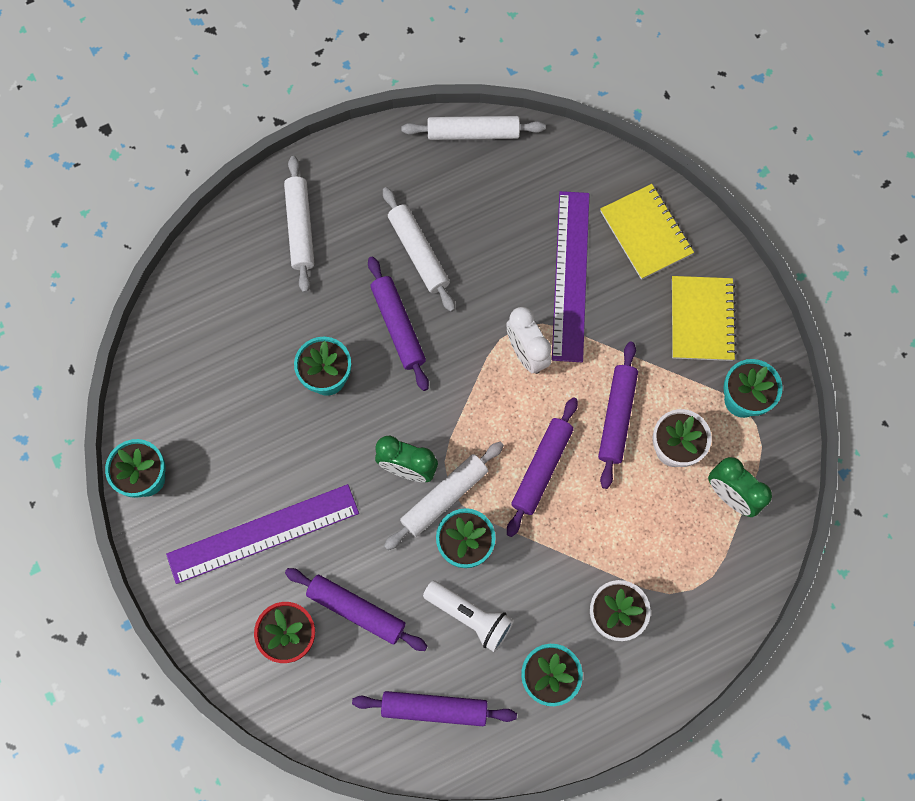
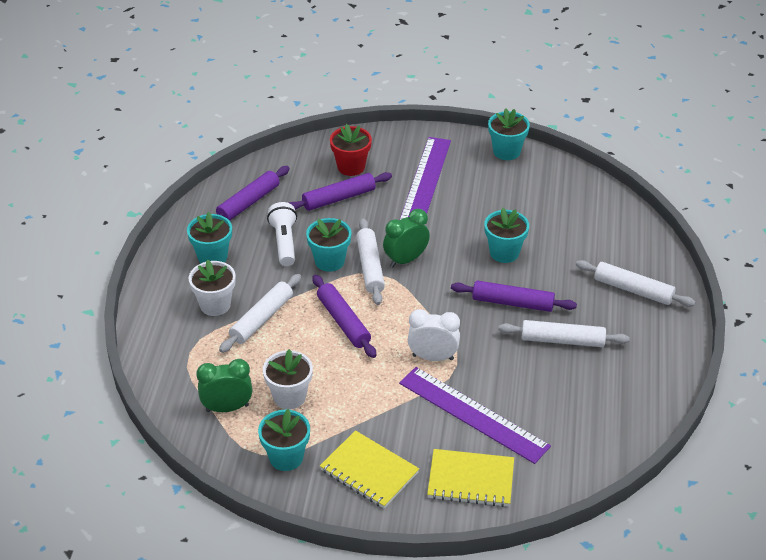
camera: 125 degrees right, 30 degrees down
(470, 616) = (284, 242): white flashlight -> white flashlight turned 105 degrees clockwise
(473, 133) = (645, 422): white rolling pin -> white rolling pin (262, 319)
(616, 417) = (341, 379): purple rolling pin -> none

